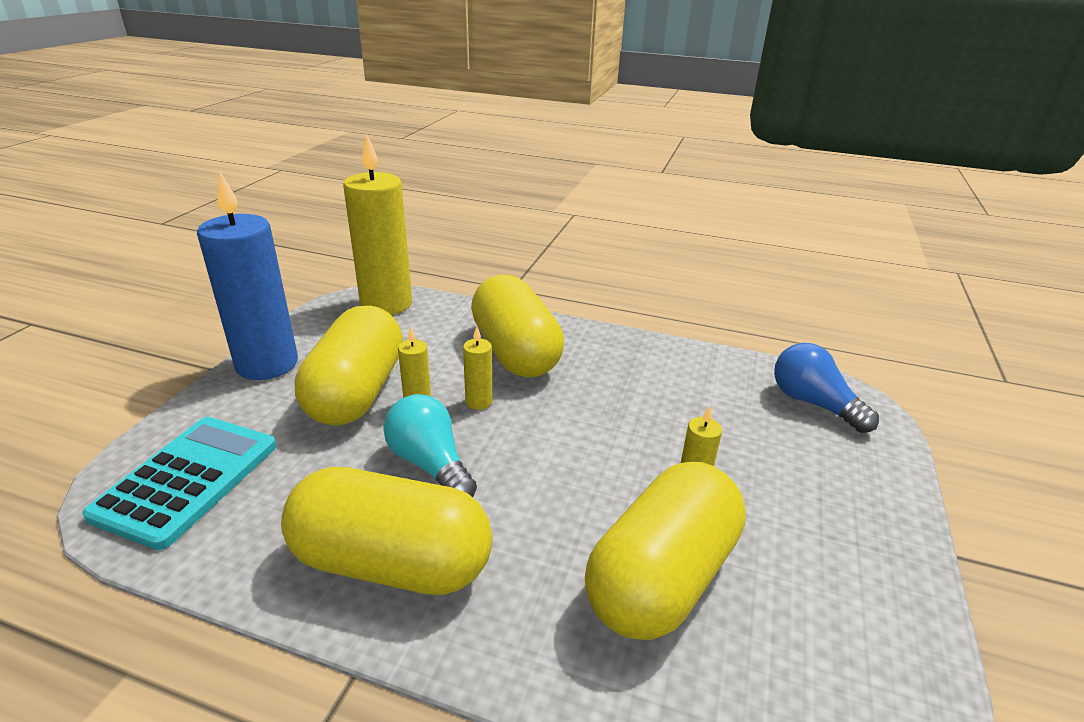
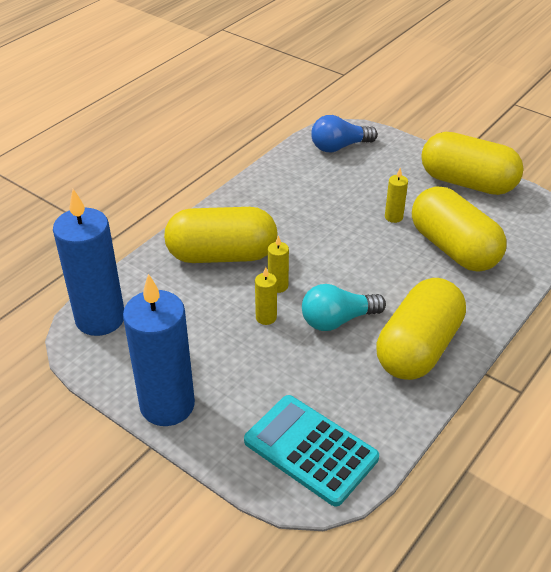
camera: 70 degrees left, 10 degrees up
(357, 392) = (237, 350): yellow capsule -> yellow capsule (467, 182)
(386, 304) = (100, 318): yellow candle -> blue candle

